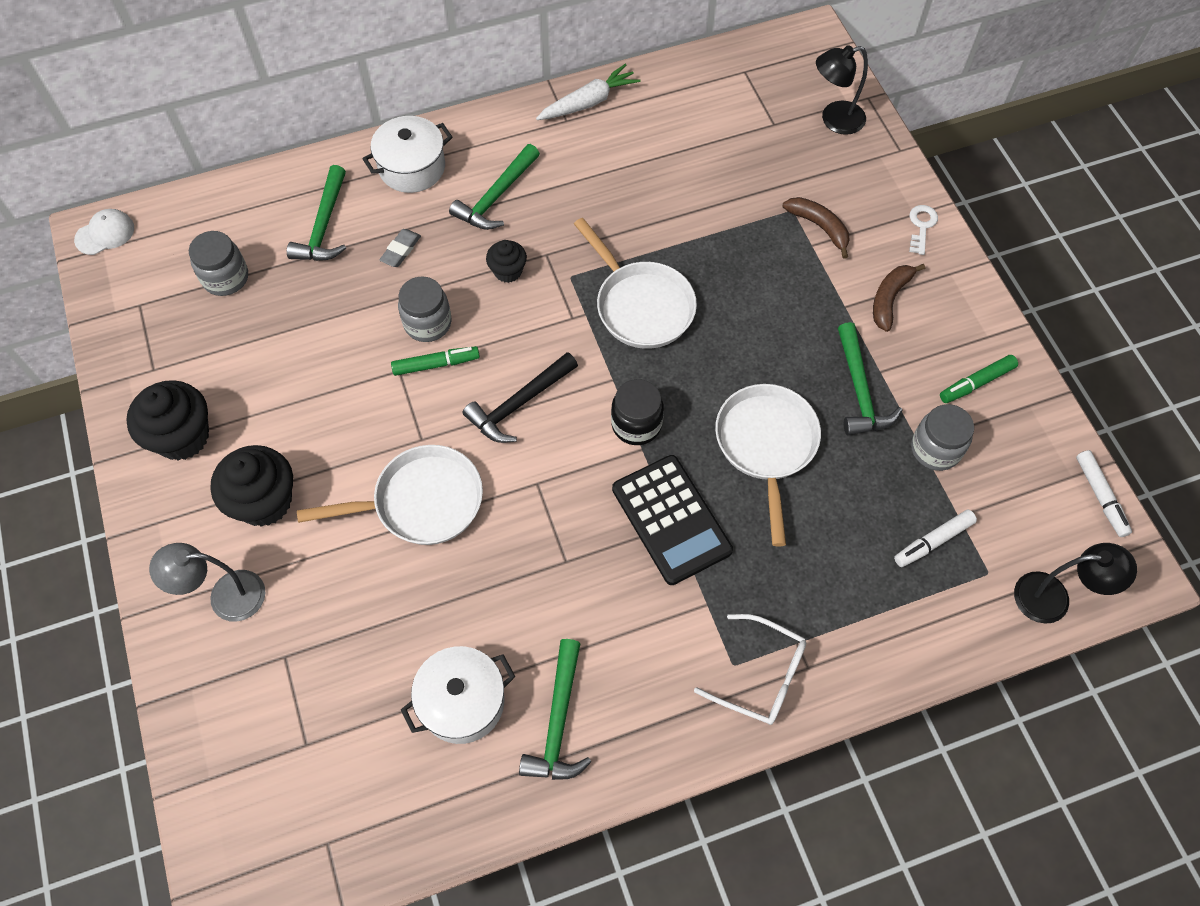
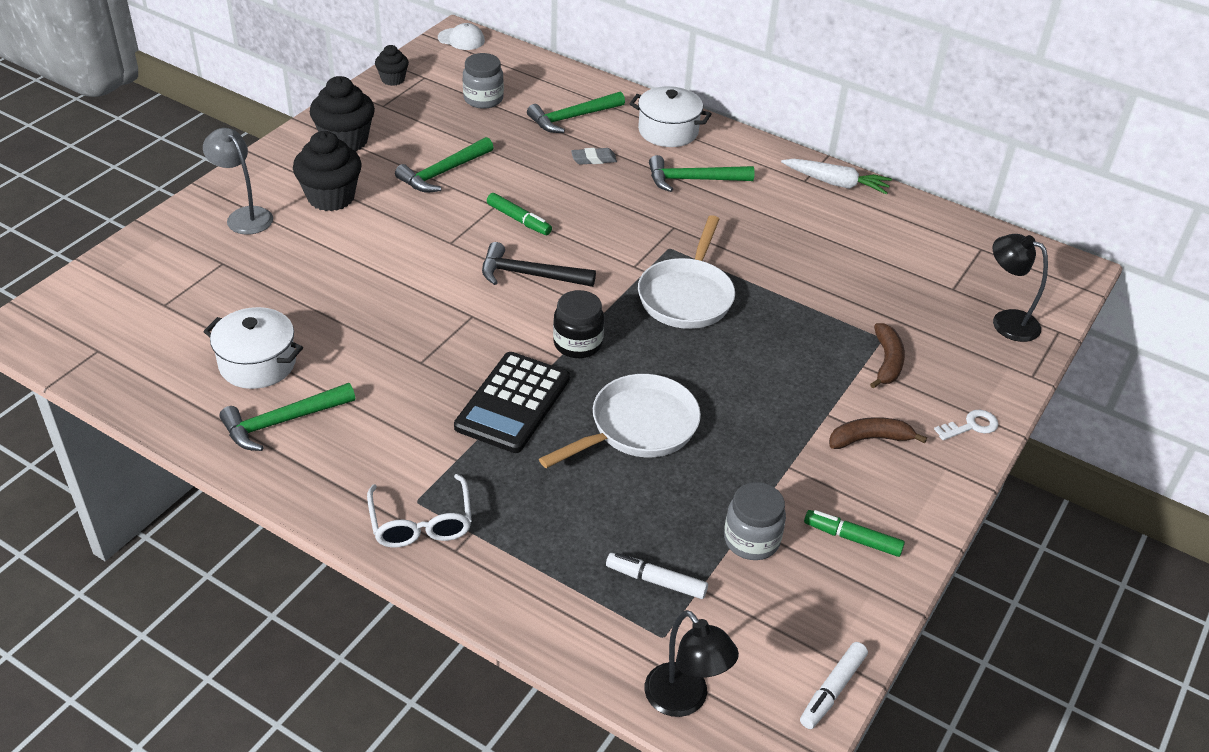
camera: 50 degrees right, 20 degrees down
(421, 502) = (400, 267): white pan -> none
(427, 323) = (548, 200): grey jar -> none
(508, 271) = (636, 215): black cupcake -> black cupcake (393, 79)
(859, 390) = (755, 461): green hammer -> green hammer (443, 172)

